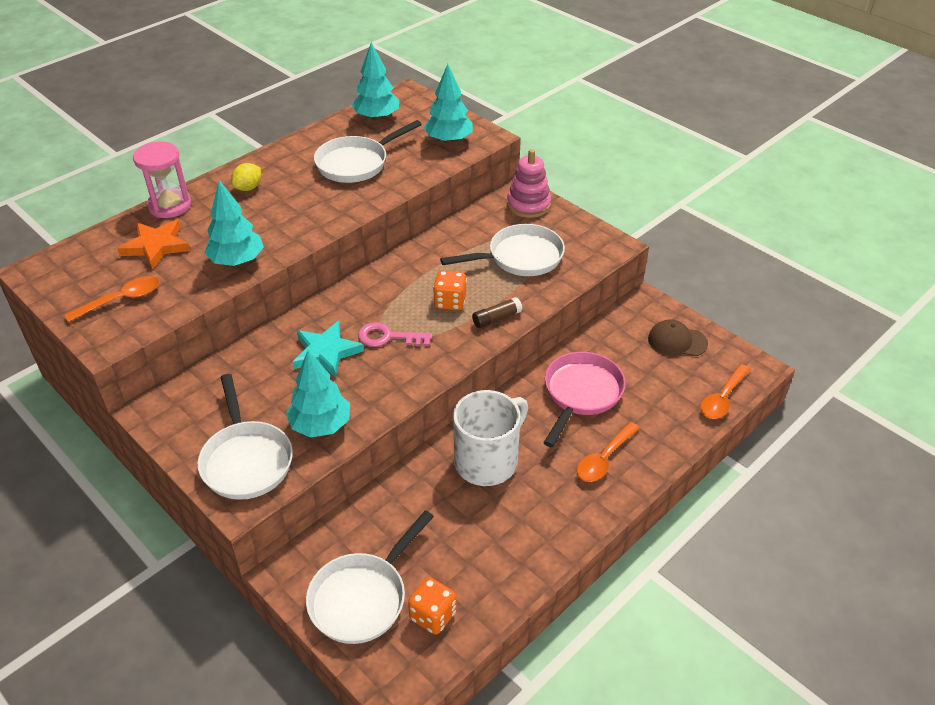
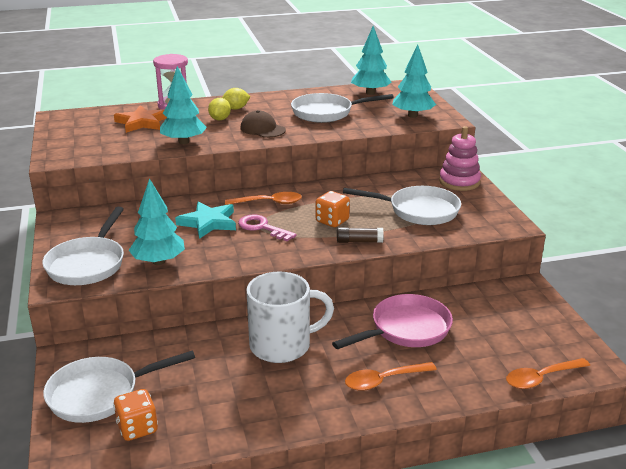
camera: 30 degrees right, 15 degrees down
(121, 300) = (89, 142): orange spoon -> orange spoon (269, 203)
(245, 211) = (220, 119): none -> yellow lemon
(677, 341) = (533, 323): brown cap -> brown cap (262, 129)

